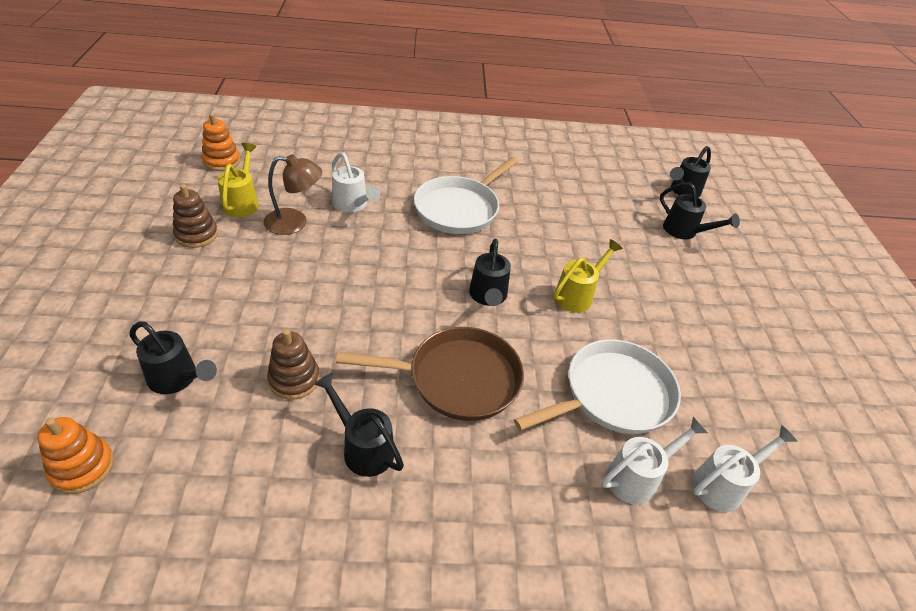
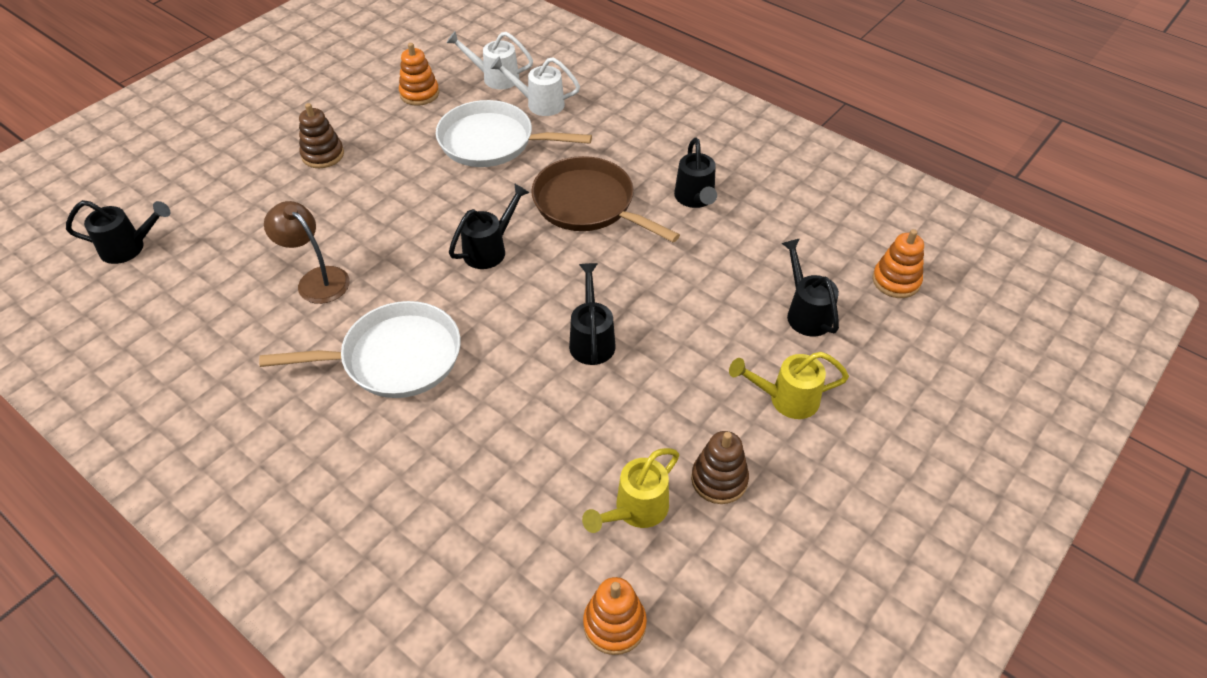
camera: 135 degrees left, 5 degrees up
(294, 379) = (712, 266): brown stacking toy -> brown stacking toy (323, 155)
(295, 223) = (596, 438): brown lamp -> brown lamp (316, 279)
(352, 205) = (508, 430): white watering can -> none
(577, 295) = (413, 211): yellow watering can -> yellow watering can (786, 399)
(684, 231) = (218, 210): black watering can -> black watering can (591, 340)
(745, 410) = (419, 94): none -> orange stacking toy

